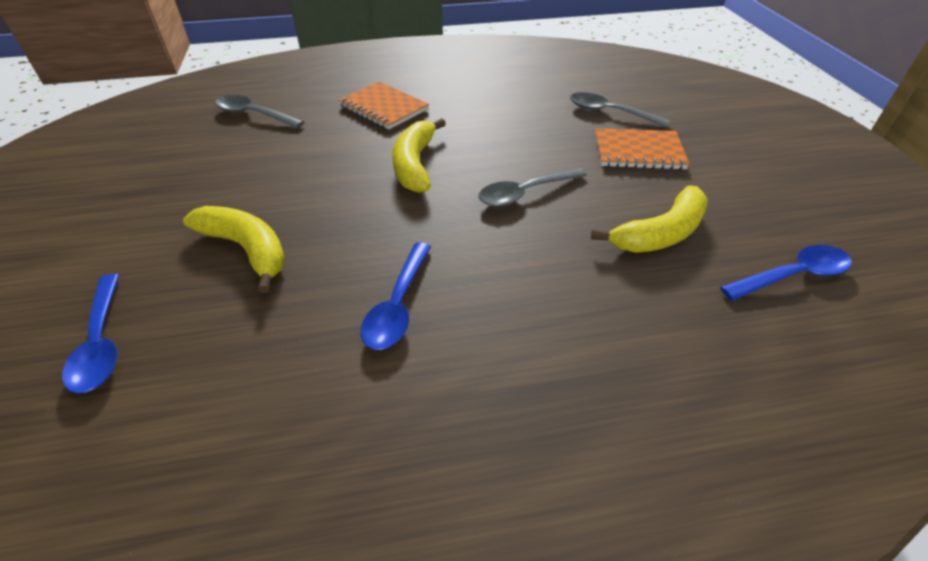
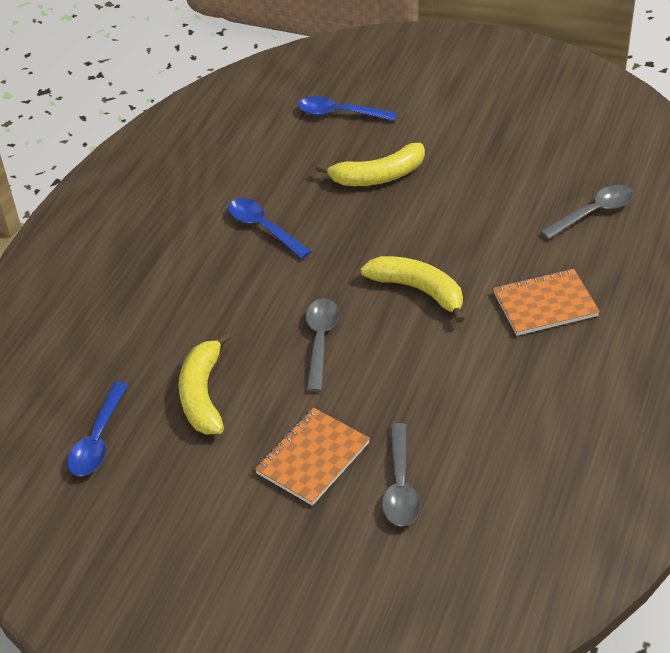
camera: 125 degrees right, 0 degrees up
(610, 112) = (400, 485): grey spoon -> grey spoon turned 120 degrees clockwise

